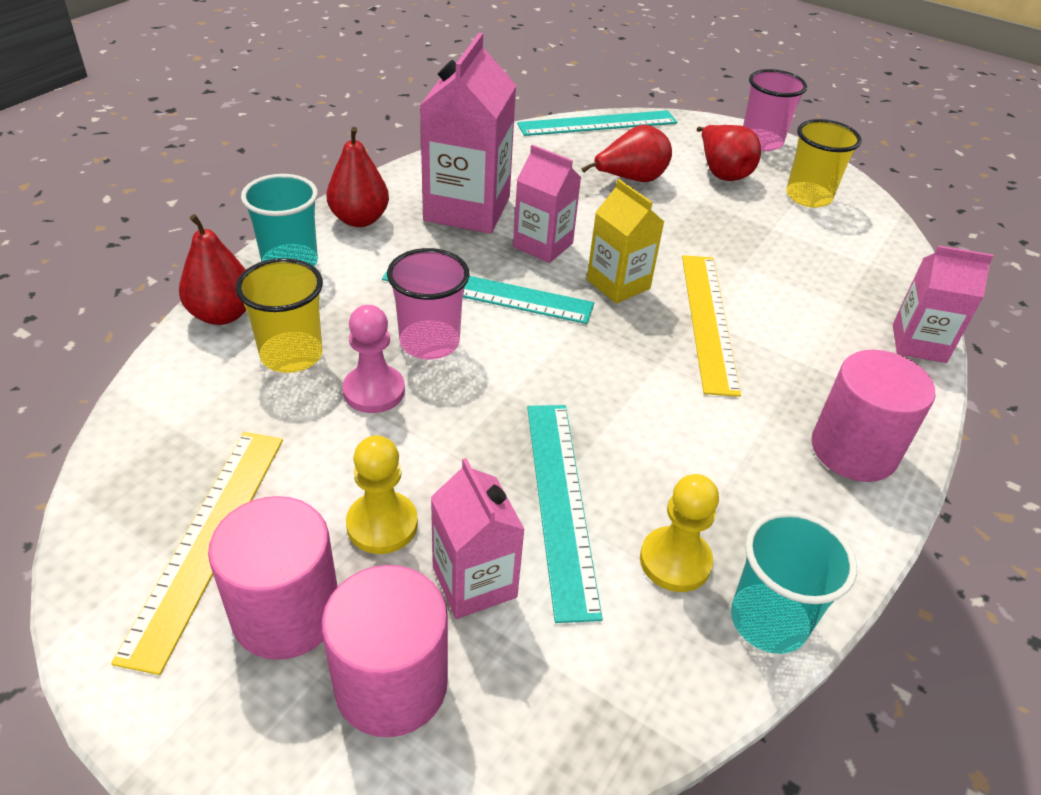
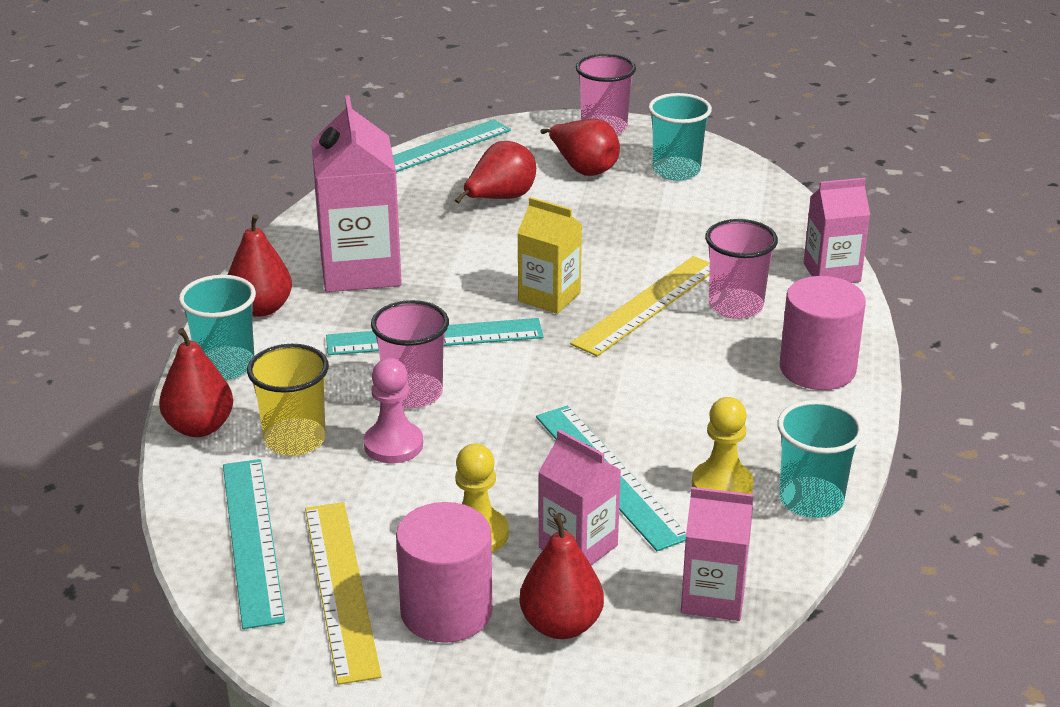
camera: 20 degrees left, 10 degrees down
(172, 449) = (252, 540): none -> turquoise ruler
(391, 684) = (561, 625): pink cylinder -> red pear
(543, 245) = (457, 282): pink carton -> pink carton (713, 597)
(708, 320) = (647, 305): yellow ruler -> yellow ruler turned 60 degrees clockwise
(798, 349) = (735, 306): none -> pink cup
(808, 197) = (676, 170): yellow cup -> turquoise cup

